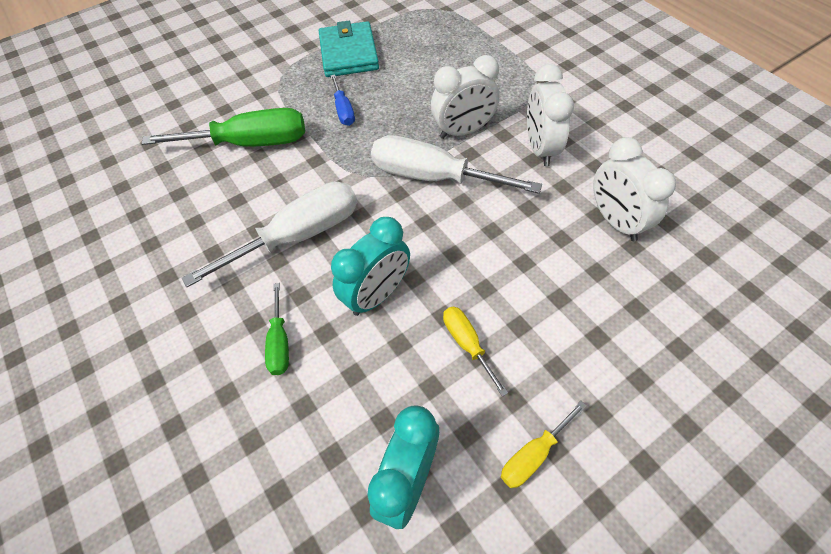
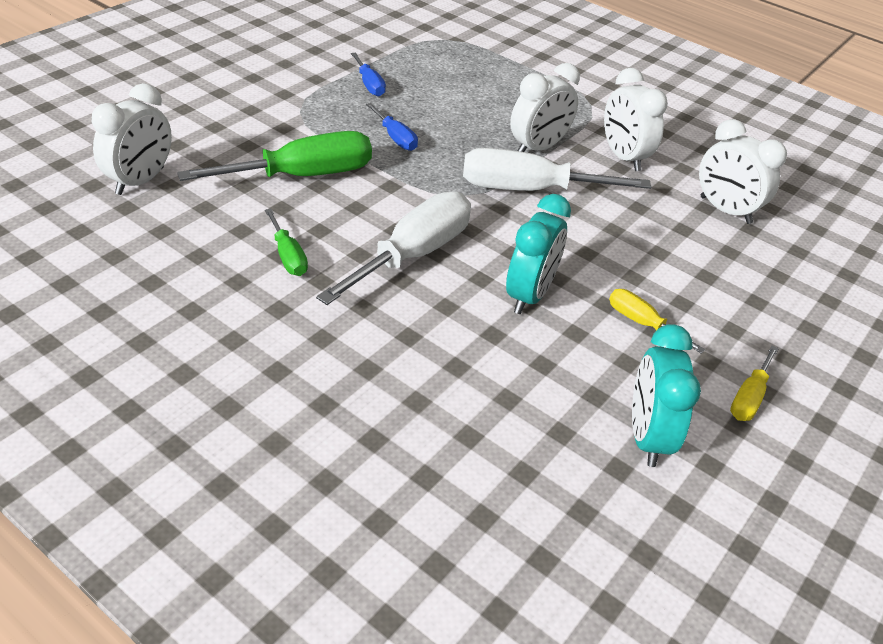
camera: 25 degrees left, 15 degrees down
(129, 137) = (140, 181): none -> white clock
(280, 342) = (449, 349): green screwdriver -> green screwdriver (288, 256)
(348, 53) = (369, 85): turquoise wallet -> blue screwdriver

